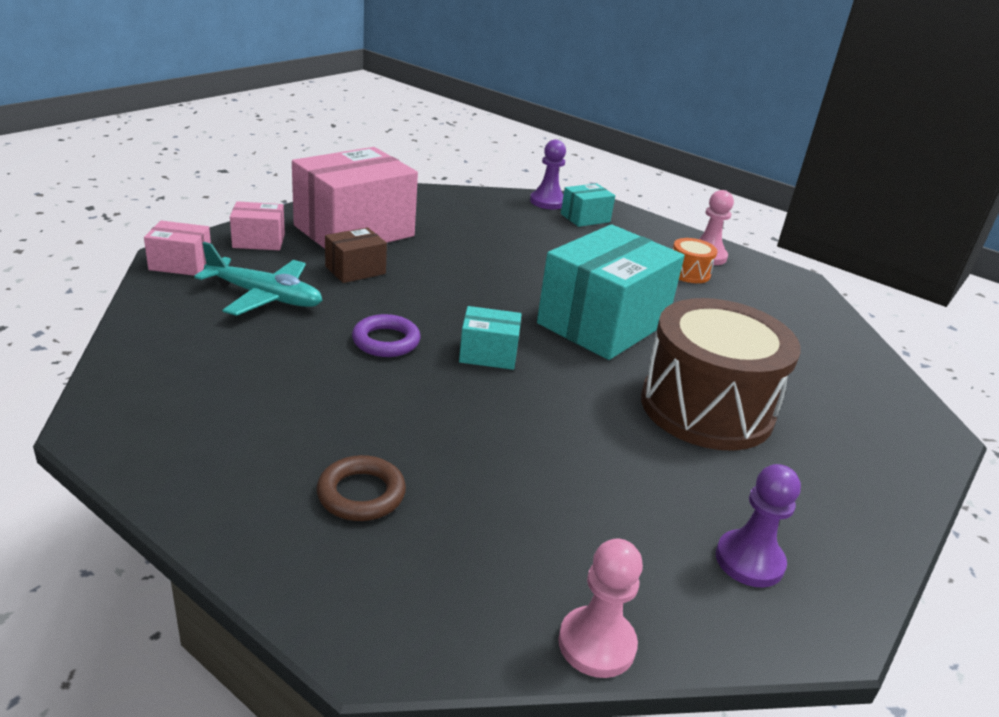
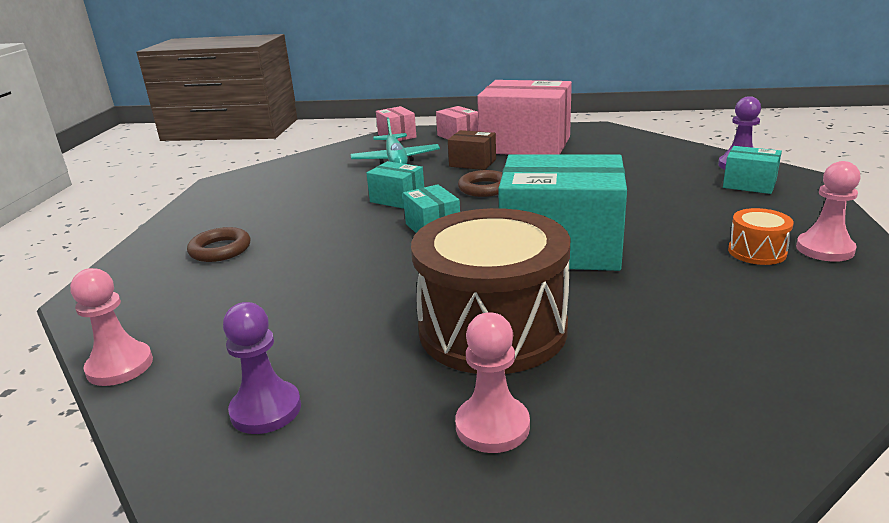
camera: 65 degrees right, 5 degrees down
(386, 341) = (397, 199): purple ring -> turquoise box
(432, 294) = (484, 188): none -> brown ring
(832, 463) = (492, 426): none -> pink pawn

